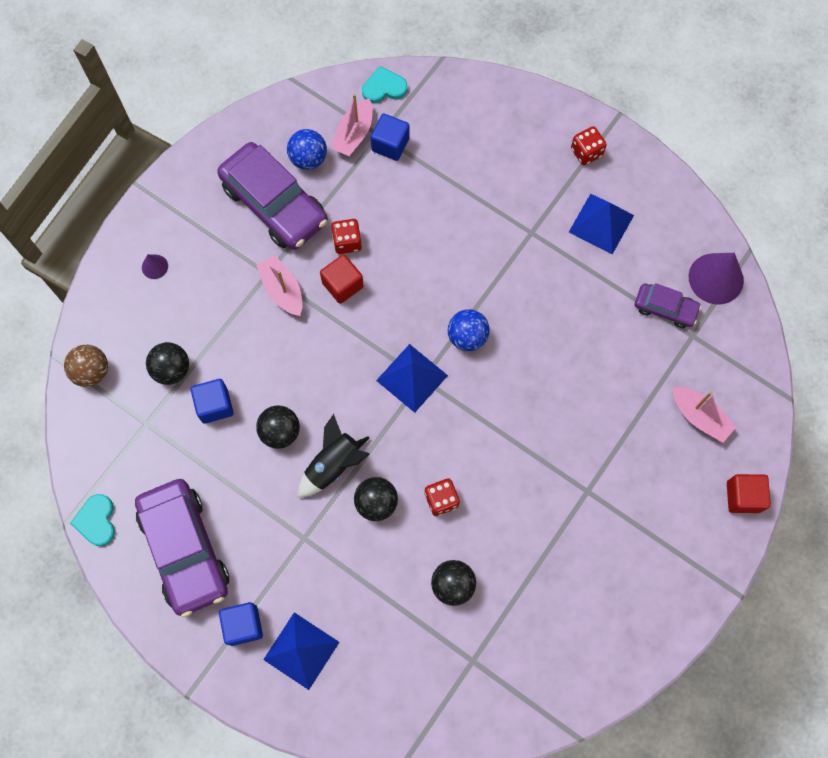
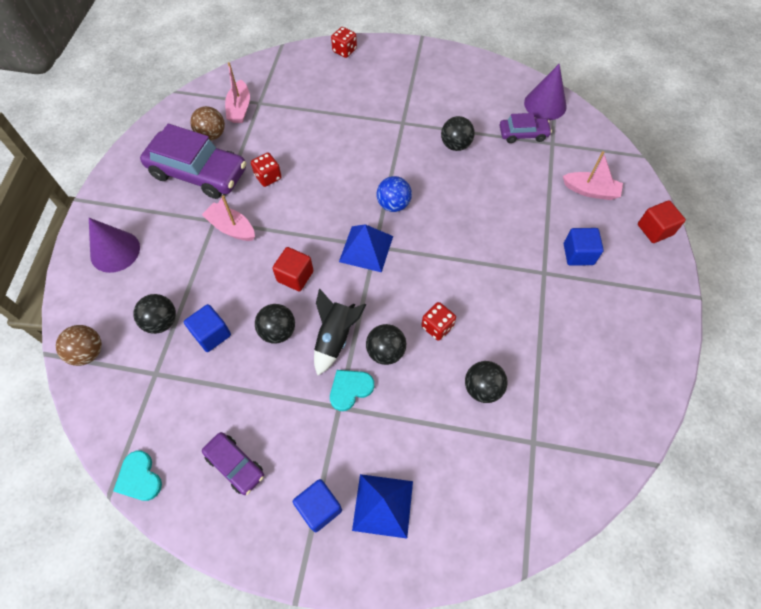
camera: 25 degrees left, 10 degrees down
(154, 266) = (115, 251): purple cone -> purple cone, size x2.07
(185, 549) = (235, 465): purple car -> purple car, size x0.51
(308, 159) = (211, 135): blue ball -> brown ball
(342, 285) = (278, 206): red cube -> red cube (295, 276)
(384, 87) = (248, 74): turquoise heart -> turquoise heart (350, 389)
(390, 144) = (270, 106): blue cube -> blue cube (578, 254)
(577, 289) = (455, 145): none -> black ball
(586, 152) = (413, 64): red dice -> red dice (344, 50)
(601, 223) = (448, 100): blue pyramid -> none

